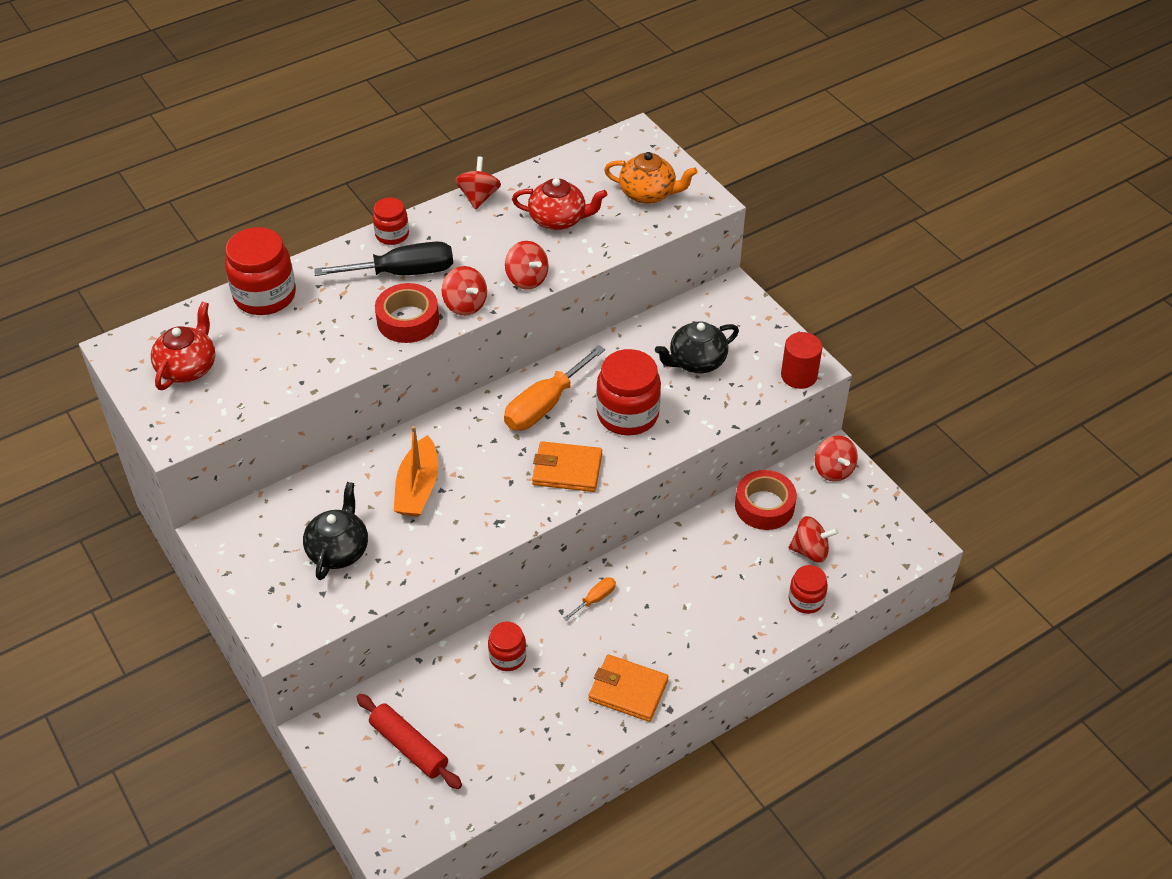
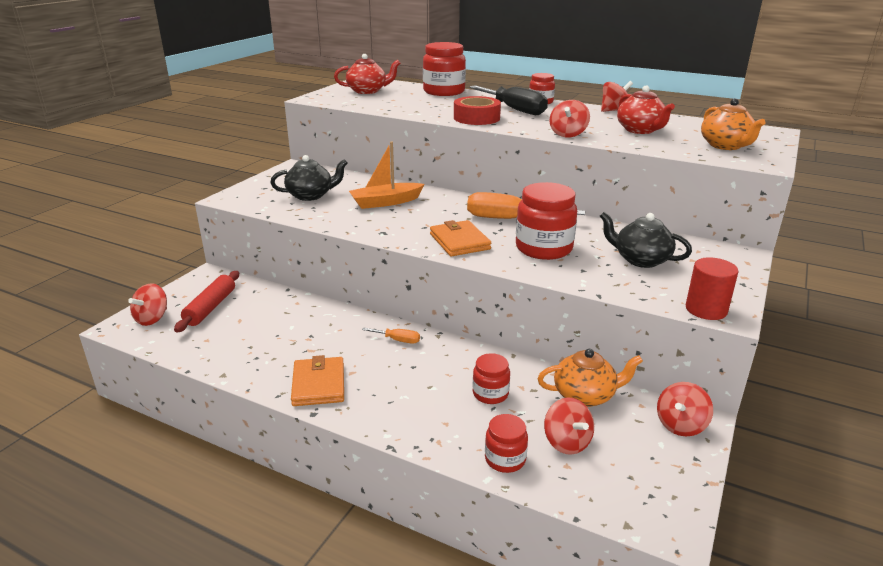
camera: 60 degrees right, 20 degrees down
(465, 305) = (514, 126): red spinning top -> red spinning top (152, 319)
(507, 657) = (313, 320): red jar -> red jar (490, 394)
(764, 506) = (585, 395): red tape -> orange teapot

